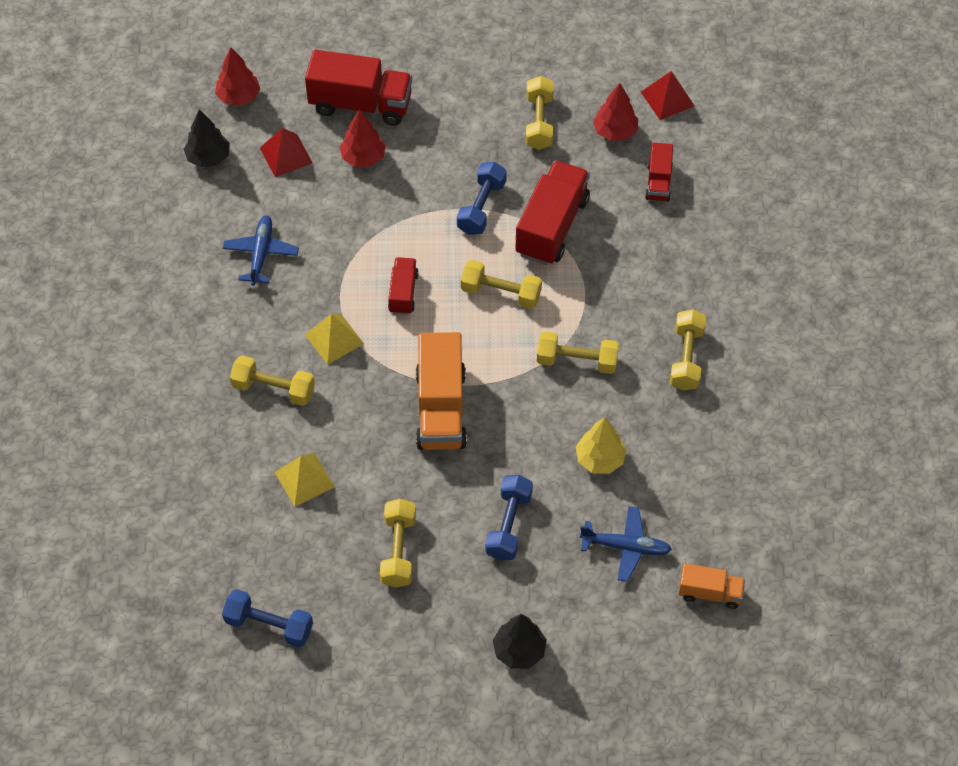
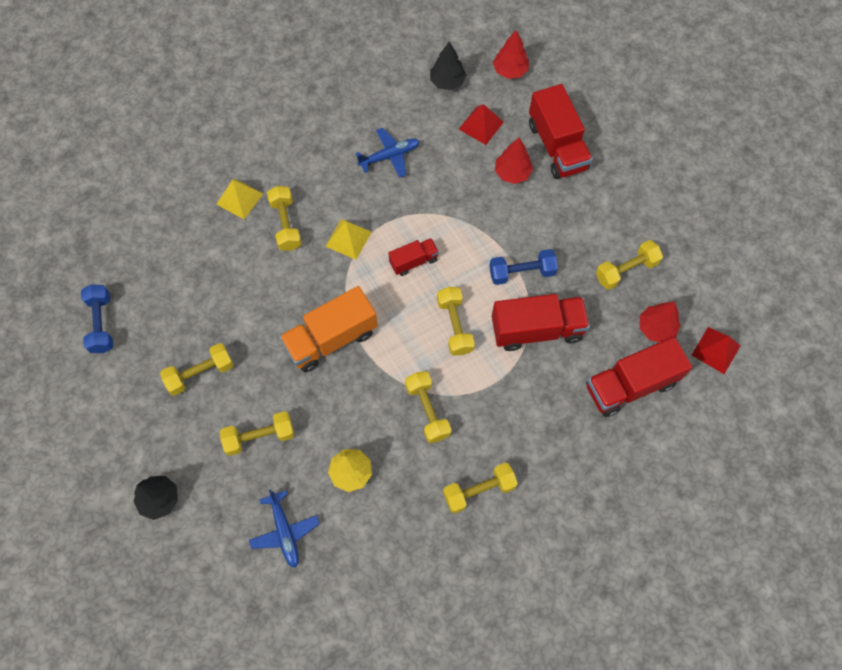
camera: 60 degrees right, 10 degrees up
(304, 479) = (225, 283): yellow pyramid -> yellow pyramid (239, 199)
(508, 525) = (259, 437): blue dumbbell -> yellow dumbbell
(658, 182) = (630, 385): red truck -> red truck, size x1.85
(710, 593) = (277, 617): orange truck -> none

